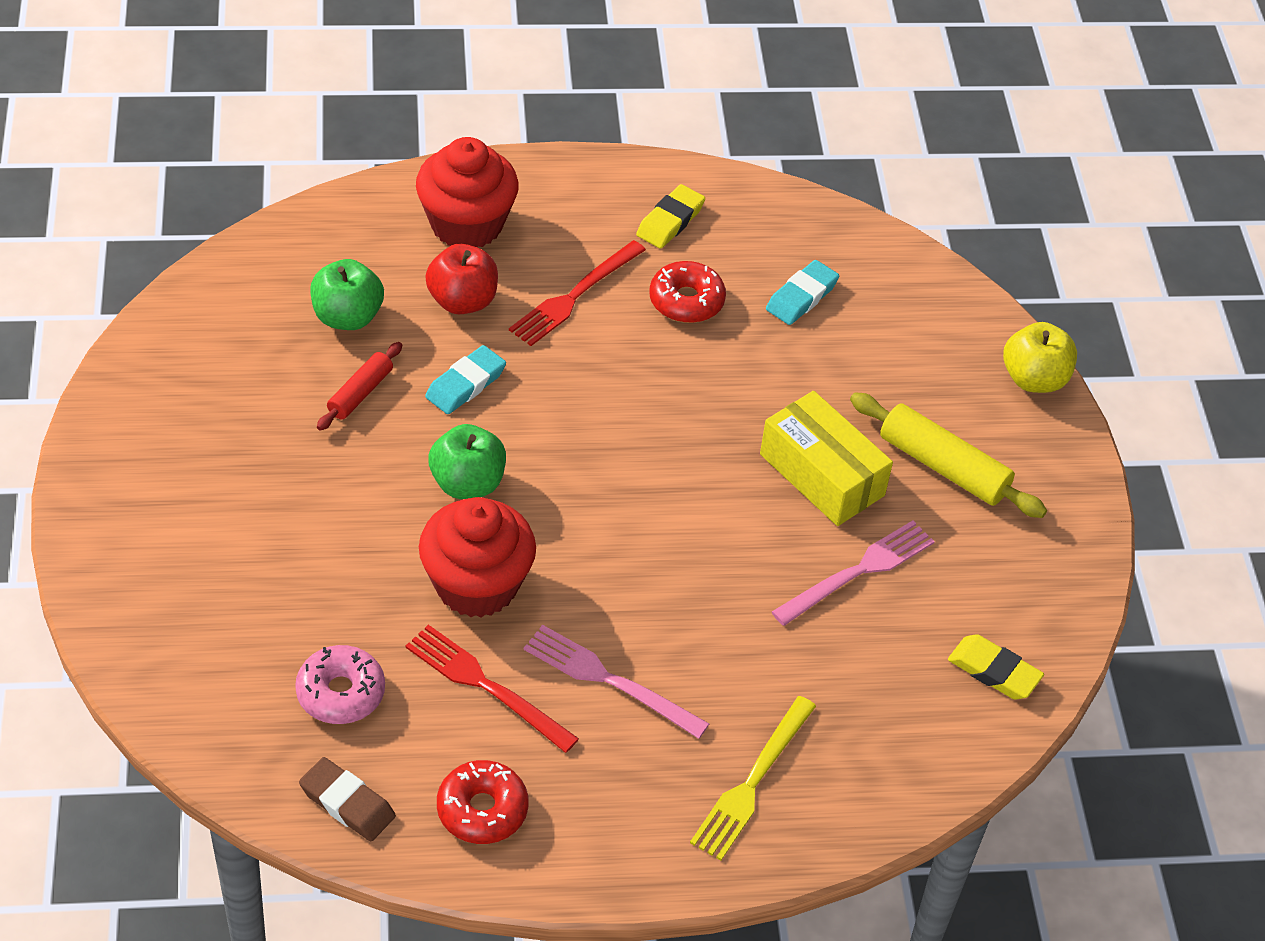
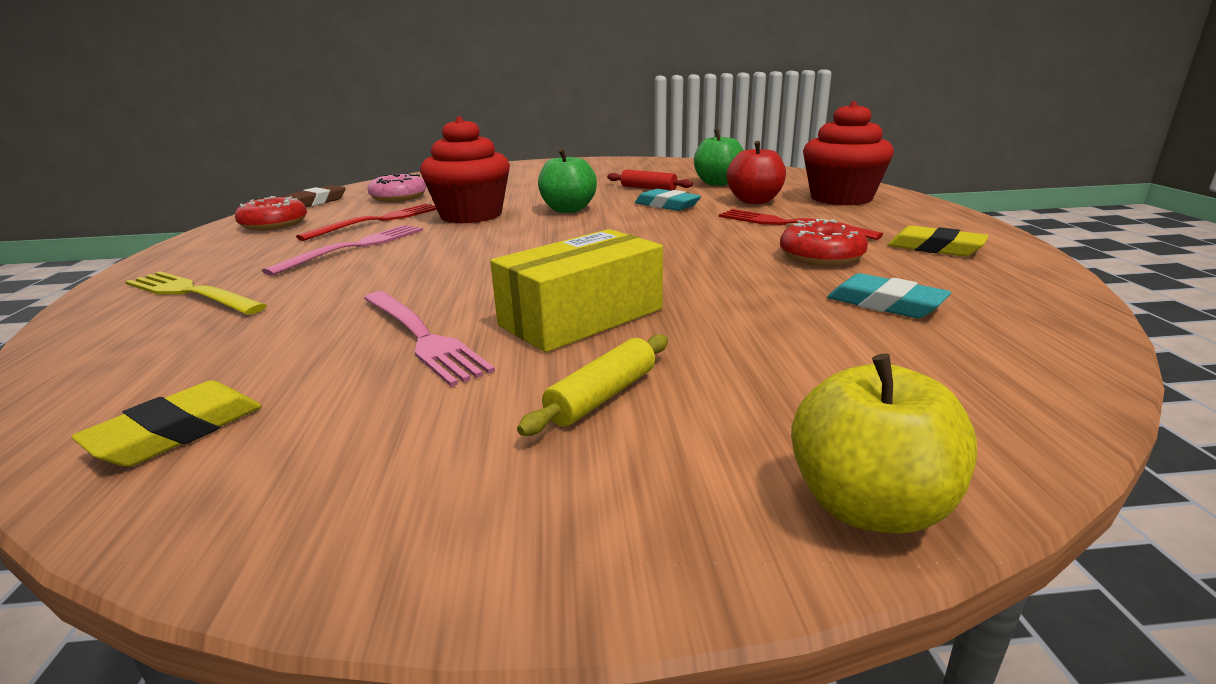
camera: 95 degrees right, 25 degrees down
(943, 467) = (602, 396): yellow rolling pin -> yellow rolling pin, size x0.60

